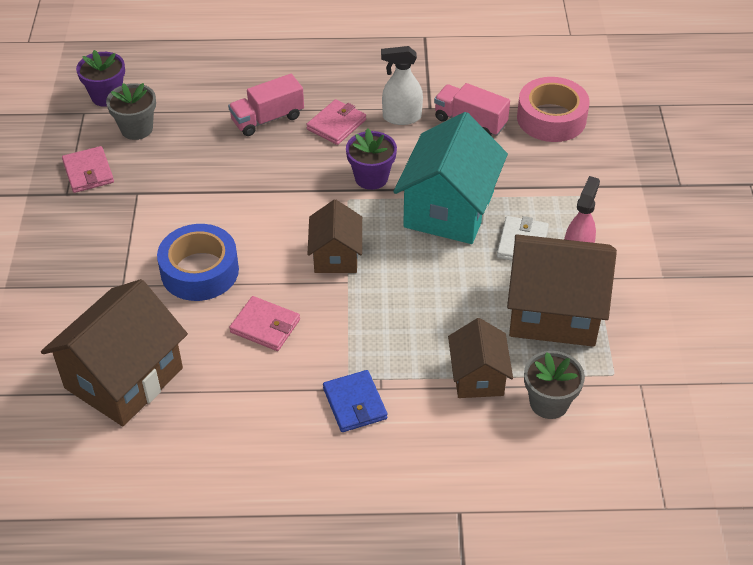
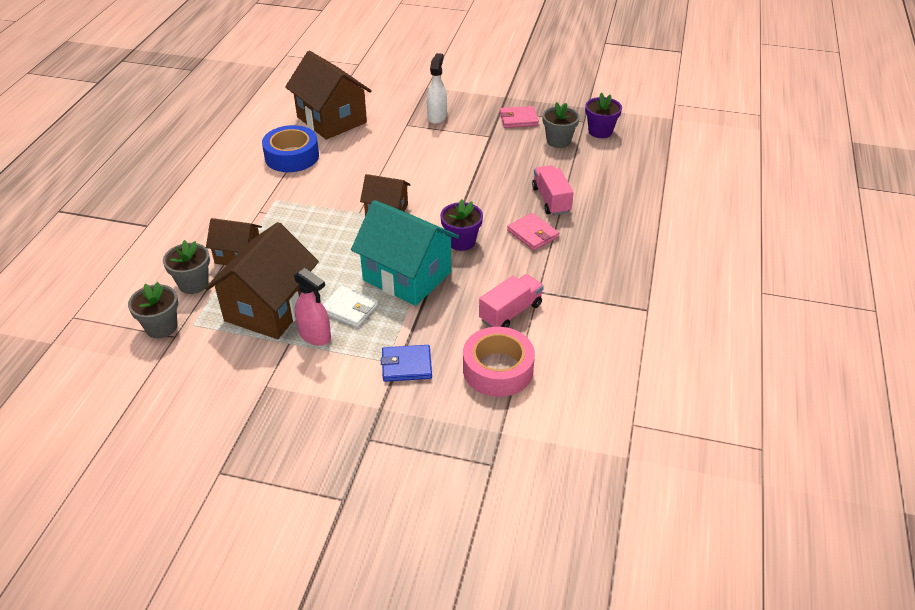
camera: 105 degrees right, 5 degrees down
(200, 271) = (403, 153): blue tape -> blue tape (292, 156)
(265, 326) = (340, 173): pink wallet -> none
(354, 403) = (254, 199): blue wallet -> blue wallet (406, 365)
(401, 117) = (530, 271): white spray bottle -> white spray bottle (437, 117)
(633, 403) = (161, 327): none -> grey flower pot

